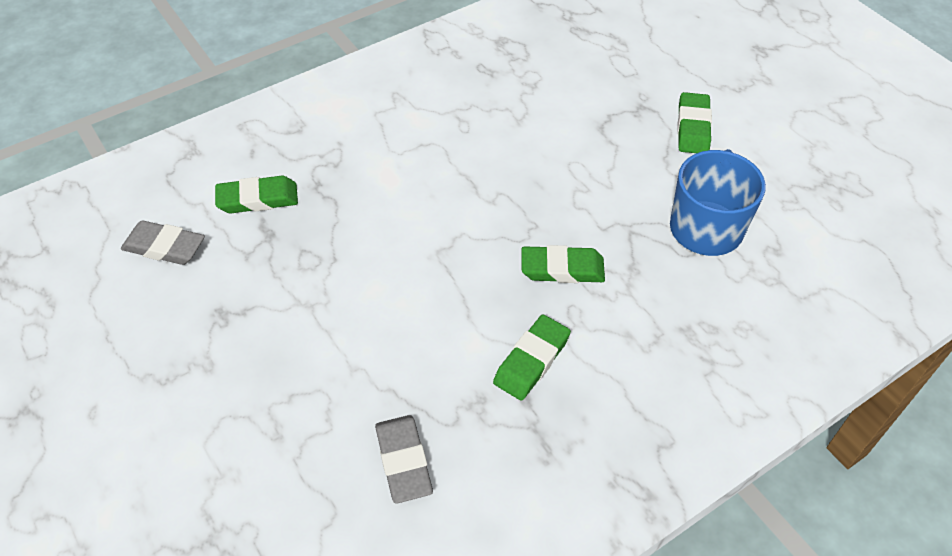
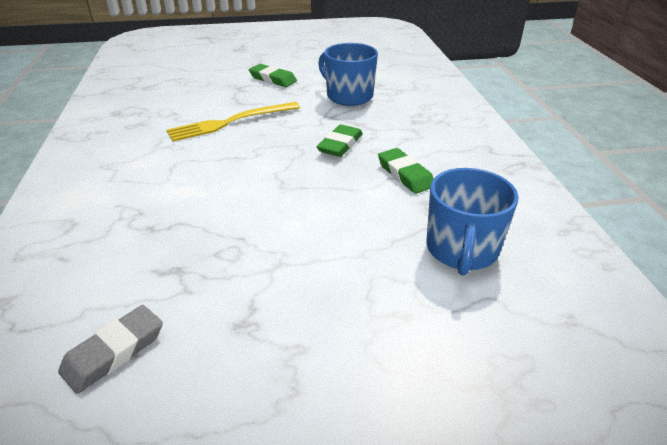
camera: 65 degrees left, 15 degrees down
(258, 199) = (126, 267): green eraser -> none
(403, 461) = (461, 250): grey eraser -> blue mug
(546, 143) = (231, 122): none -> yellow fork

